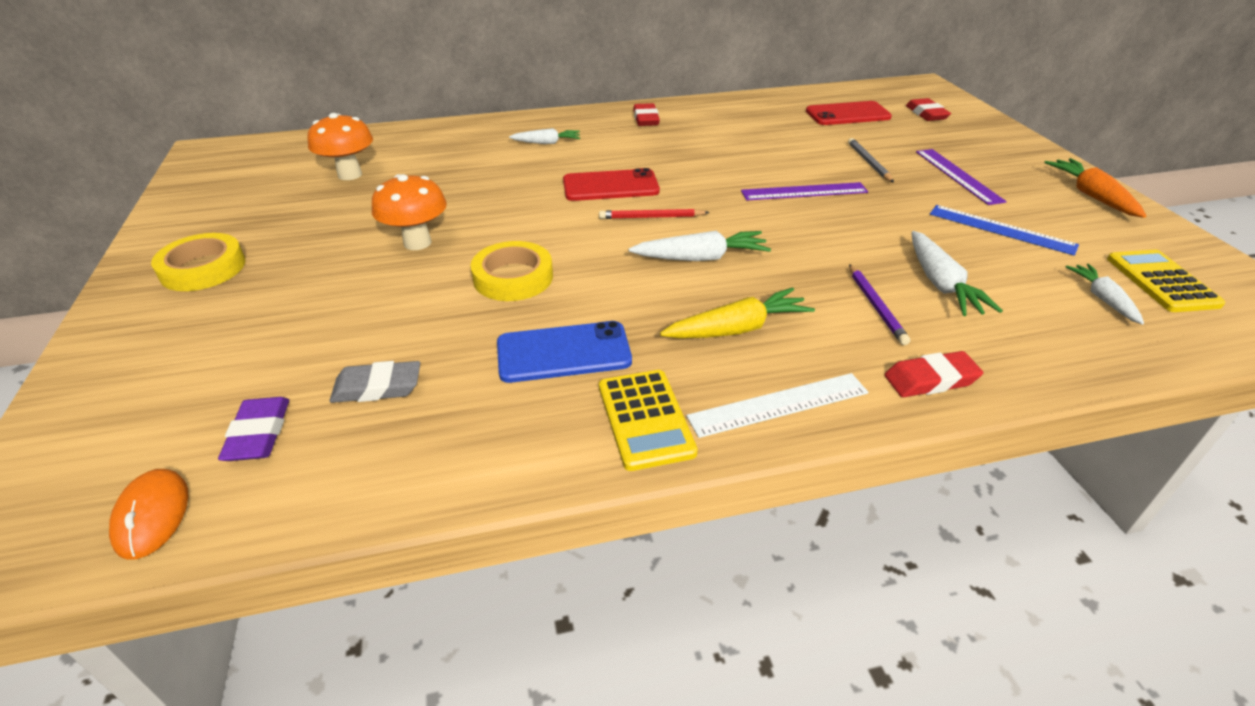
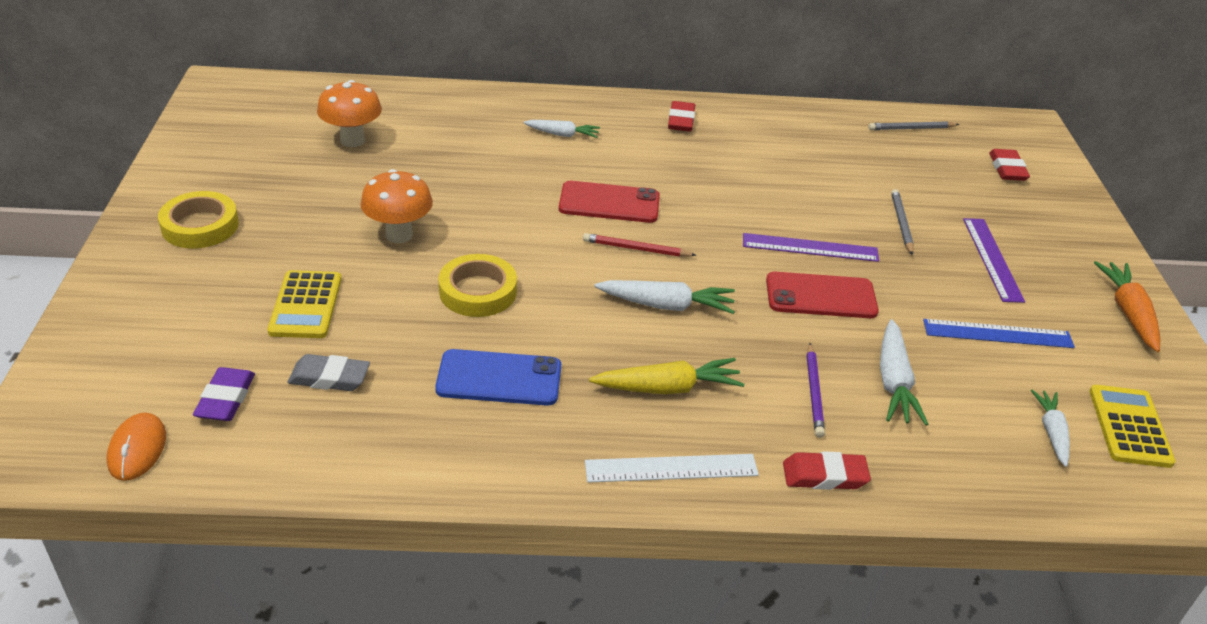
camera: 10 degrees right, 0 degrees up
(645, 419) = (548, 456): yellow calculator -> yellow calculator (306, 305)
(835, 99) = (911, 128): none -> grey pencil
(847, 114) = (913, 153): red phone -> red phone (821, 296)
(1001, 229) = (997, 333): blue ruler -> blue ruler turned 45 degrees counterclockwise

